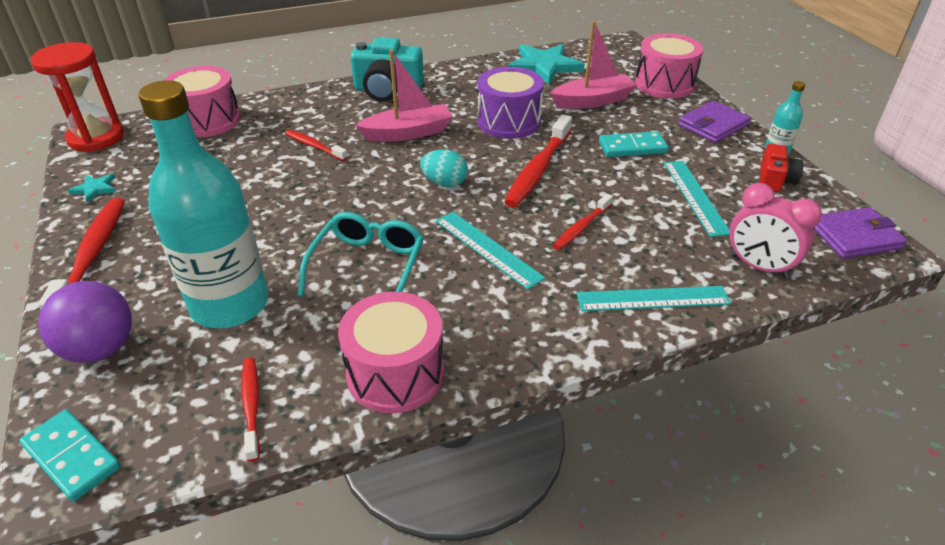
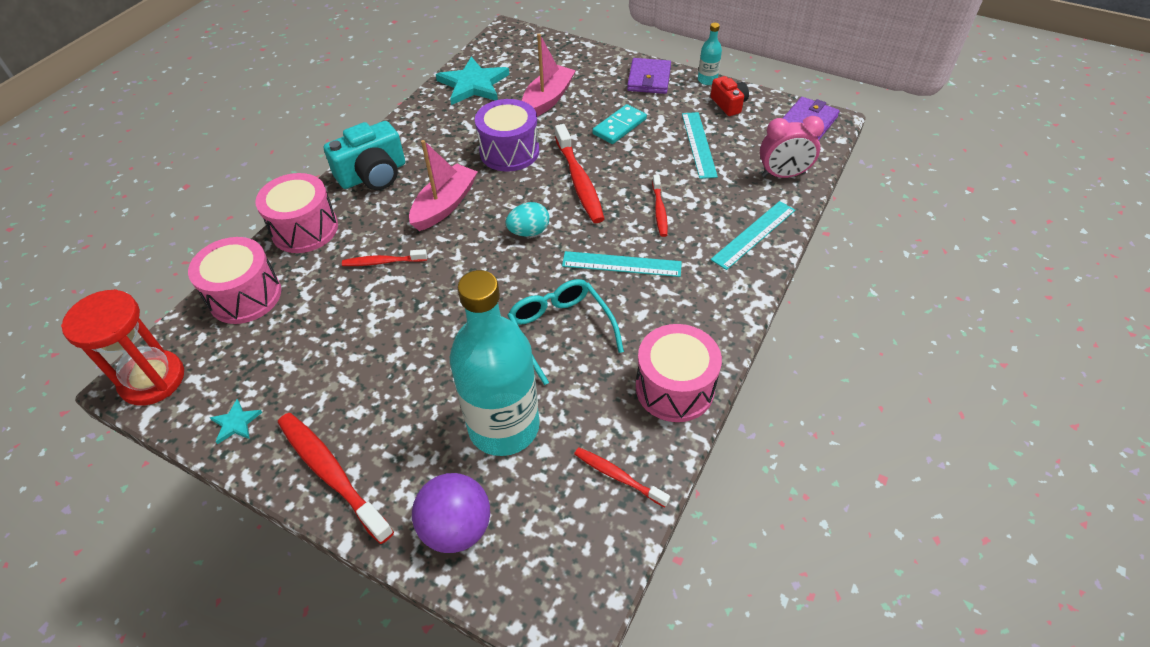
camera: 40 degrees left, 10 degrees up
(71, 457) = (551, 602): turquoise domino -> none
(664, 84) = (580, 58): pink drum -> pink drum (305, 229)
(695, 197) = (699, 144): turquoise ruler -> turquoise ruler turned 45 degrees clockwise

